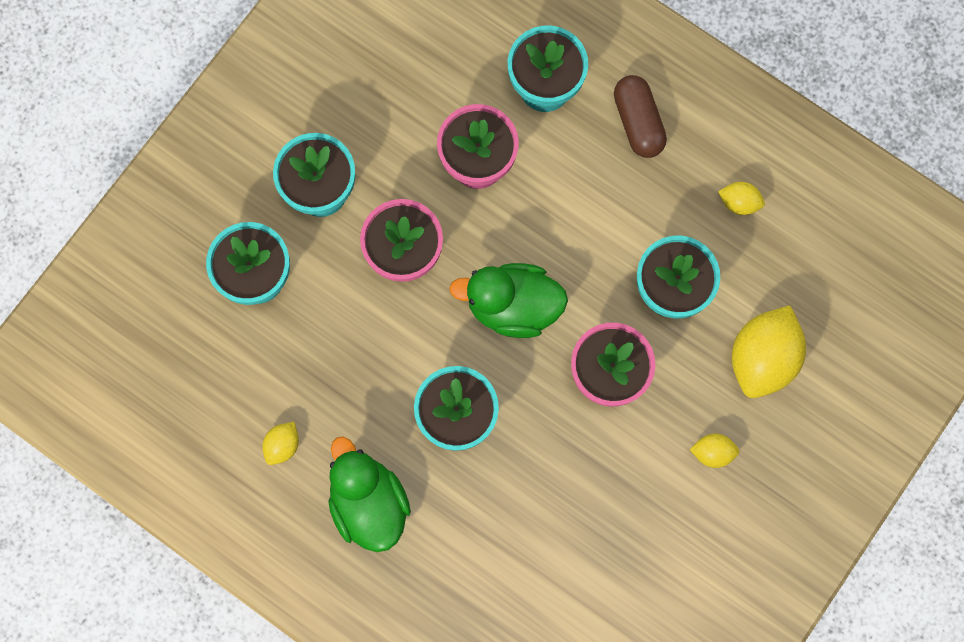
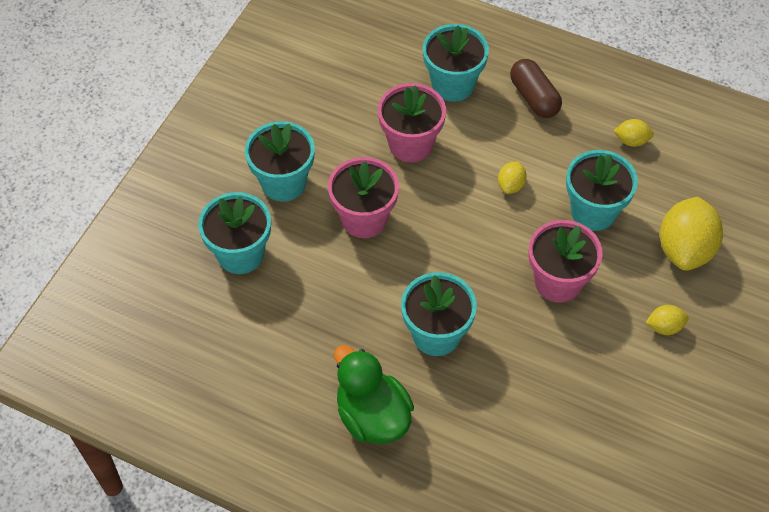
camera: 10 degrees left, 20 degrees down
(282, 445) = (285, 381): yellow lemon -> yellow lemon (511, 185)
(513, 306) = (464, 242): green duck -> none

